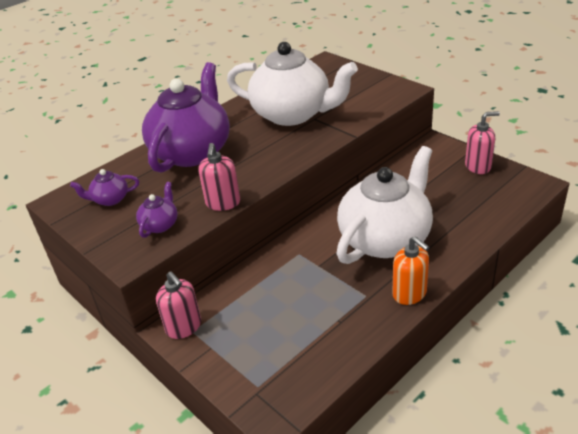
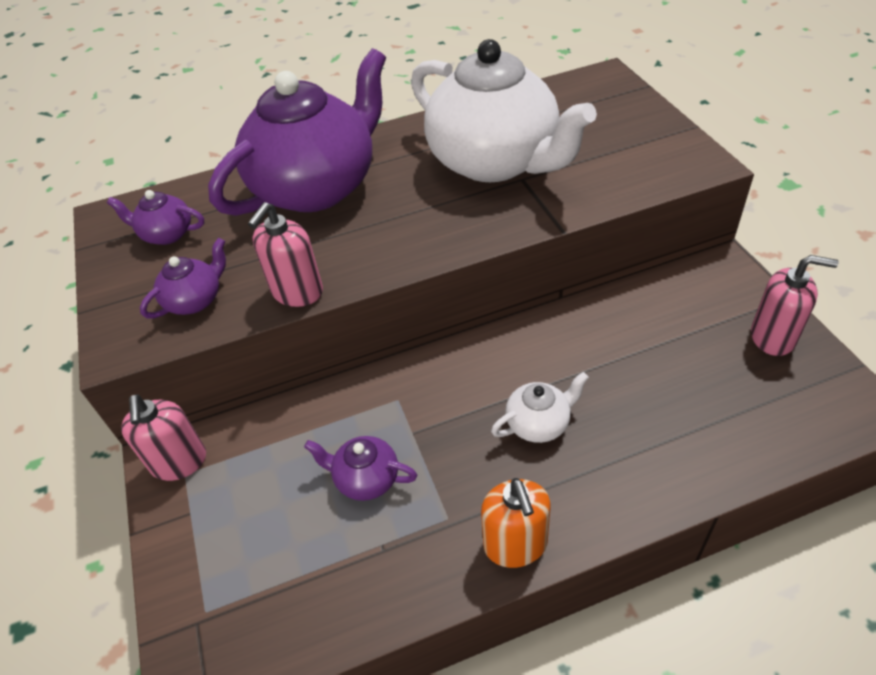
camera: 25 degrees right, 10 degrees up
(307, 295) = (366, 479): none -> purple teapot
(385, 239) = (539, 423): white teapot -> white teapot, size x0.41

